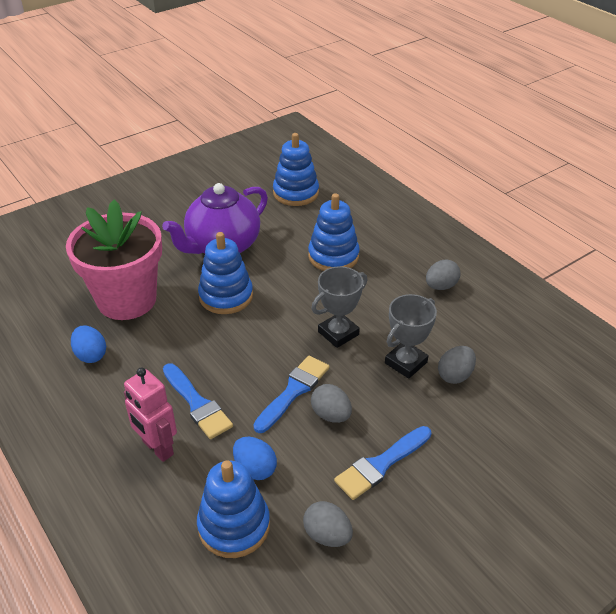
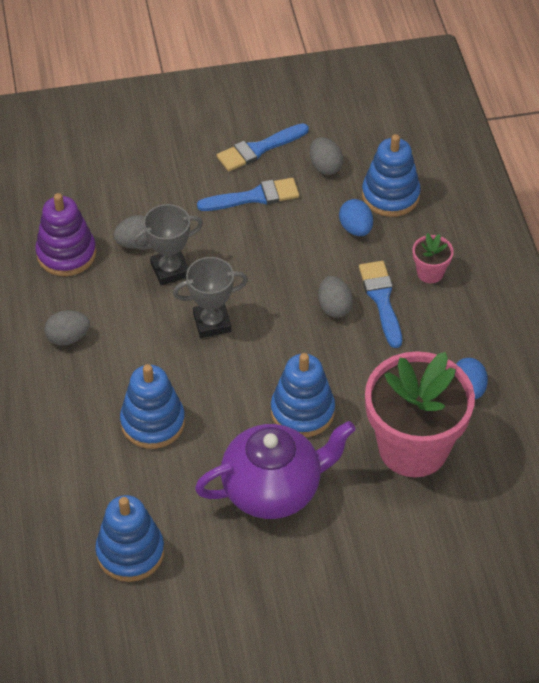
camera: 155 degrees left, 10 degrees up
(157, 448) = (430, 273): pink robot -> pink flower pot
(293, 391) = (289, 280): blue brush -> blue brush (259, 149)
(331, 415) = (269, 248): grey egg -> grey egg (334, 307)
(504, 345) = (66, 254): none -> purple stacking toy

